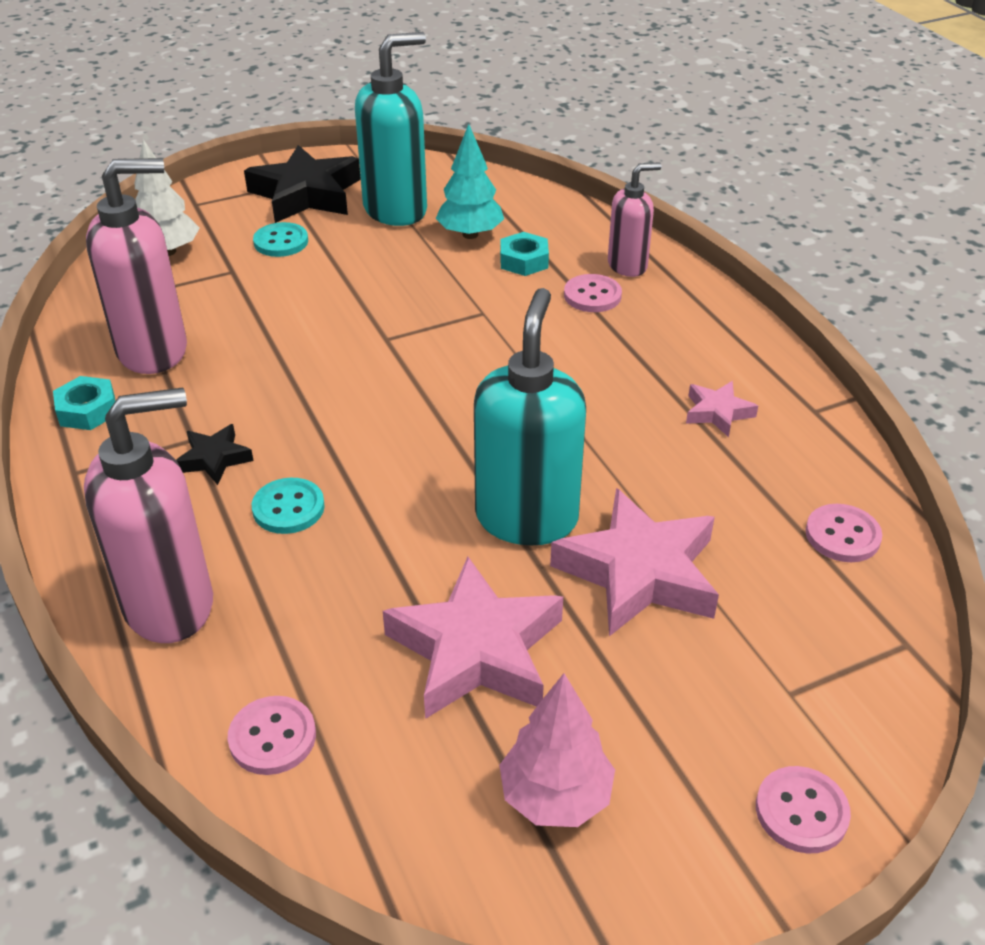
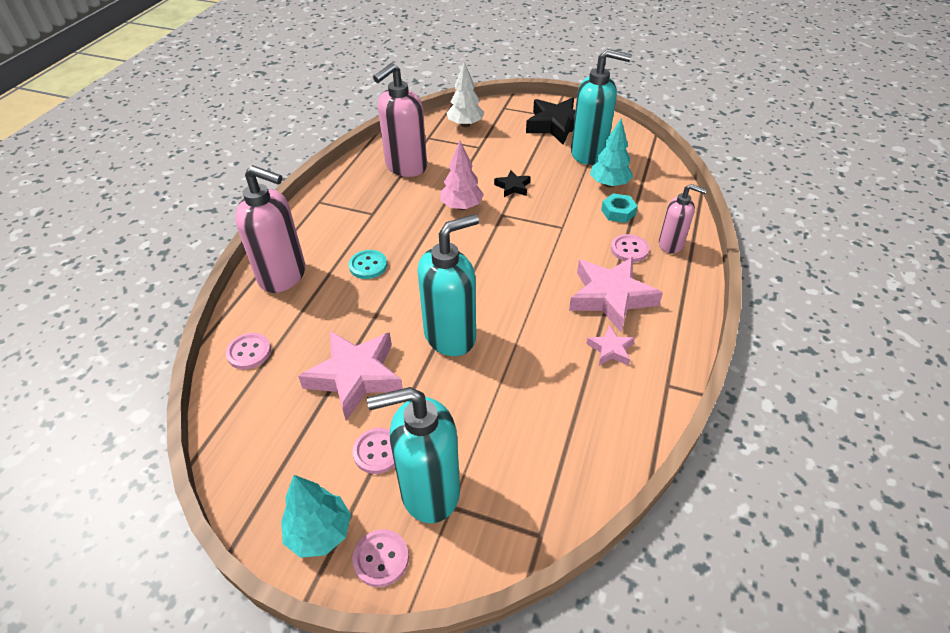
camera: 45 degrees right, 5 degrees up
(87, 410) = (353, 179): turquoise nut -> none
(153, 351) = (405, 167): pink soap dispenser -> pink soap dispenser turned 105 degrees clockwise
(214, 459) = (369, 227): black star -> black star (513, 187)
(281, 242) = (516, 143): turquoise button -> none
(555, 796) = (302, 460): pink tree -> pink tree (461, 206)
(639, 572) = (463, 397): pink star -> pink star (611, 297)
(699, 852) = (320, 533): none -> turquoise tree
(748, 699) = (429, 491): none -> turquoise soap dispenser
(842, 535) = (586, 457): pink button -> pink button (378, 451)

